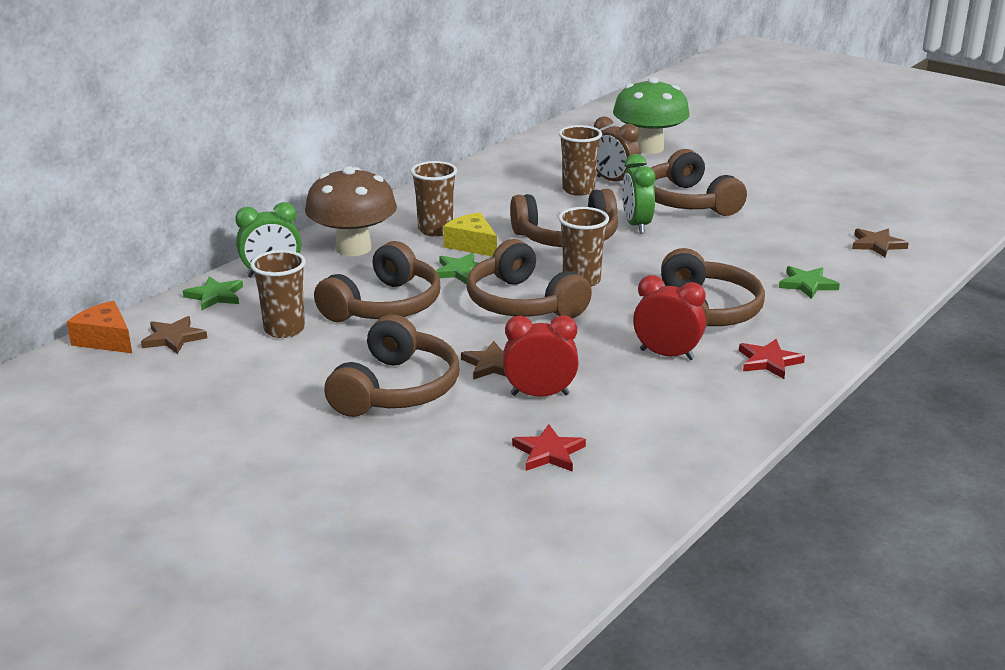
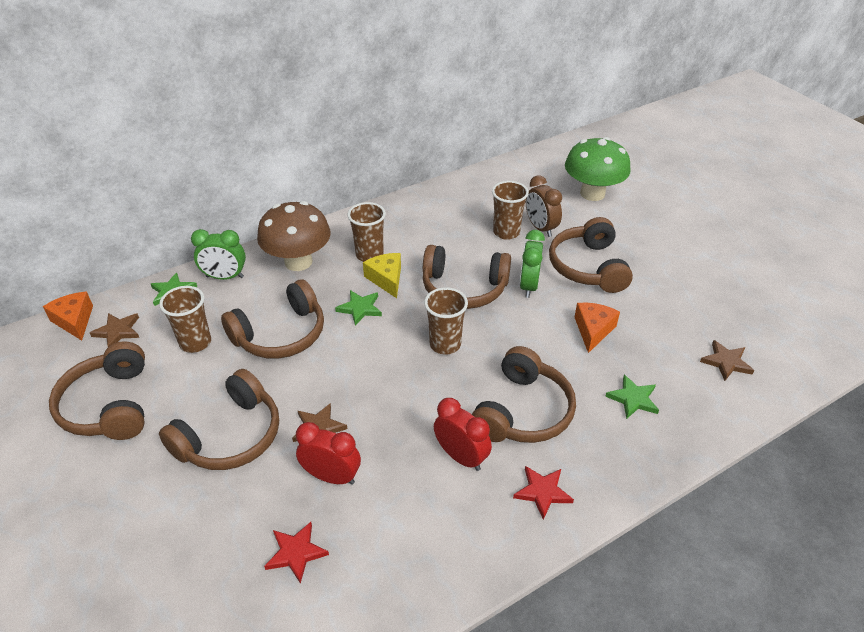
camera: 20 degrees right, 15 degrees up
(522, 303) = (384, 359): brown headphones -> brown headphones (109, 405)
(730, 245) = (593, 330): none -> orange cheese

